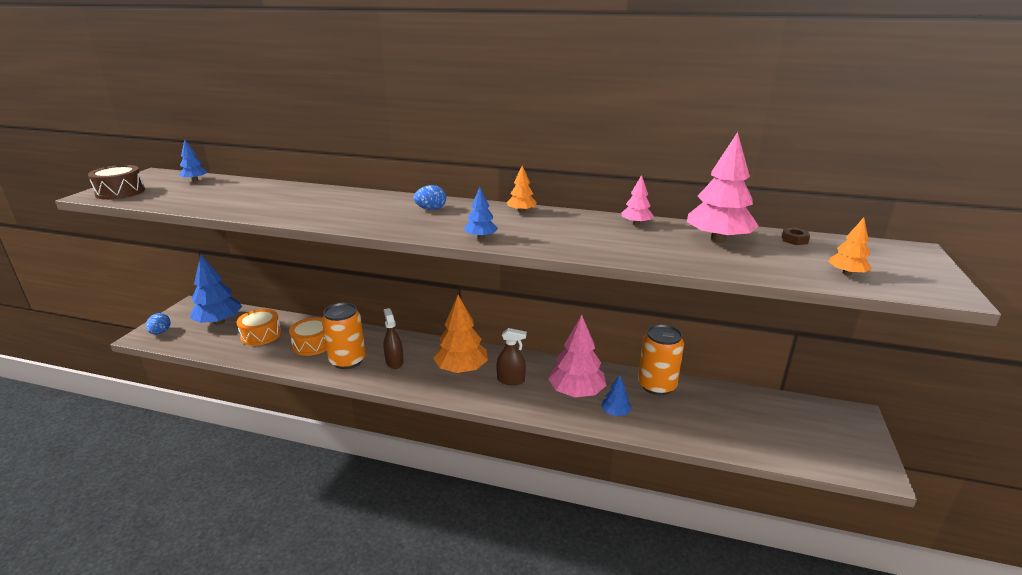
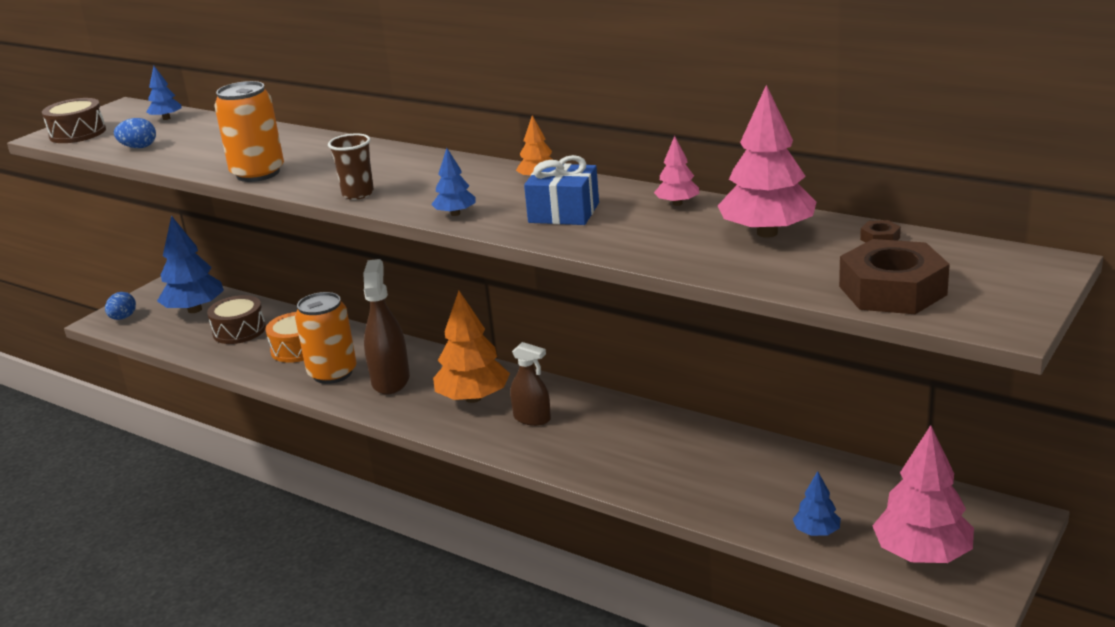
camera: 20 degrees right, 0 degrees up
(261, 335) = (239, 331): orange drum -> brown drum
(391, 227) = (358, 194): none -> brown cup
(394, 362) = (390, 380): brown spray bottle -> brown spray bottle, size x1.57
(431, 209) = (424, 171): blue egg -> blue egg (139, 147)
(562, 233) = (564, 213): none -> blue gift
(576, 392) = (613, 443): pink tree -> pink tree (922, 554)
(615, 413) = (650, 475): blue tree -> blue tree (816, 532)
(656, 385) = (735, 447): orange can -> orange can (258, 173)
(846, 274) = (892, 290): orange tree -> brown nut

